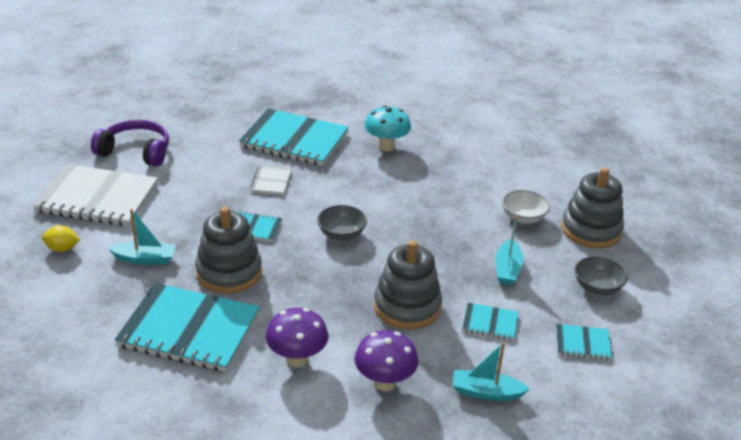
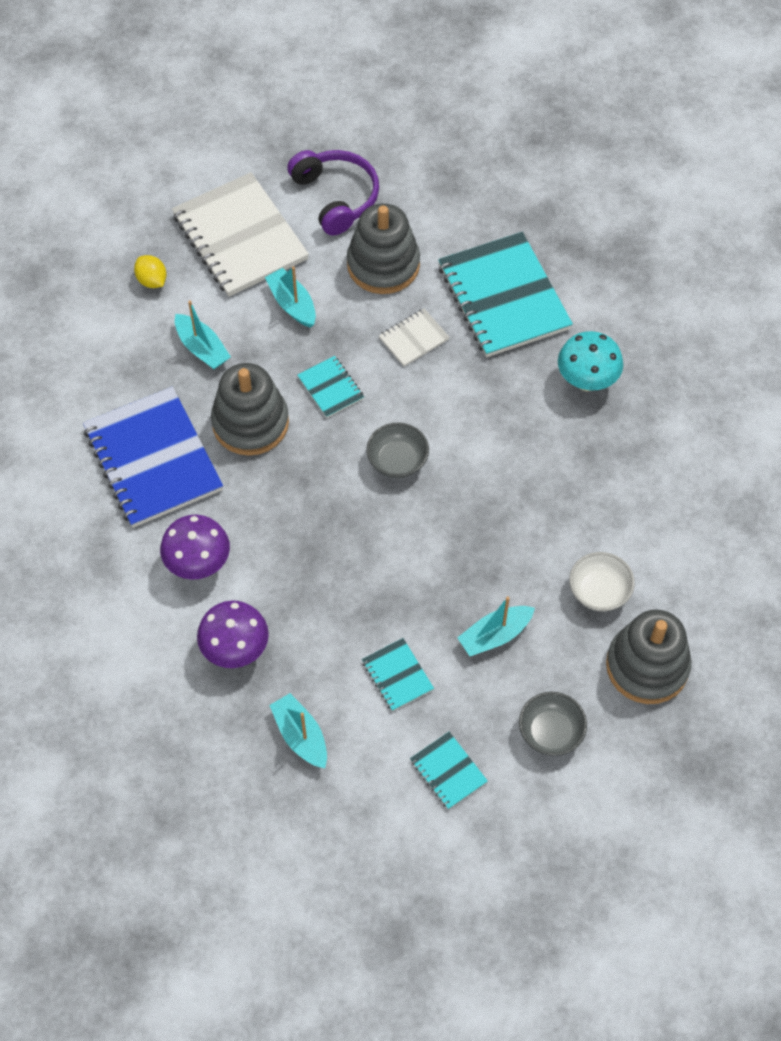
camera: 50 degrees right, 25 degrees up
(176, 207) = (292, 304): none -> turquoise boat
(189, 330) = (153, 459): turquoise notebook -> blue notebook
(407, 307) = (350, 593): grey stacking toy -> grey stacking toy (383, 265)

